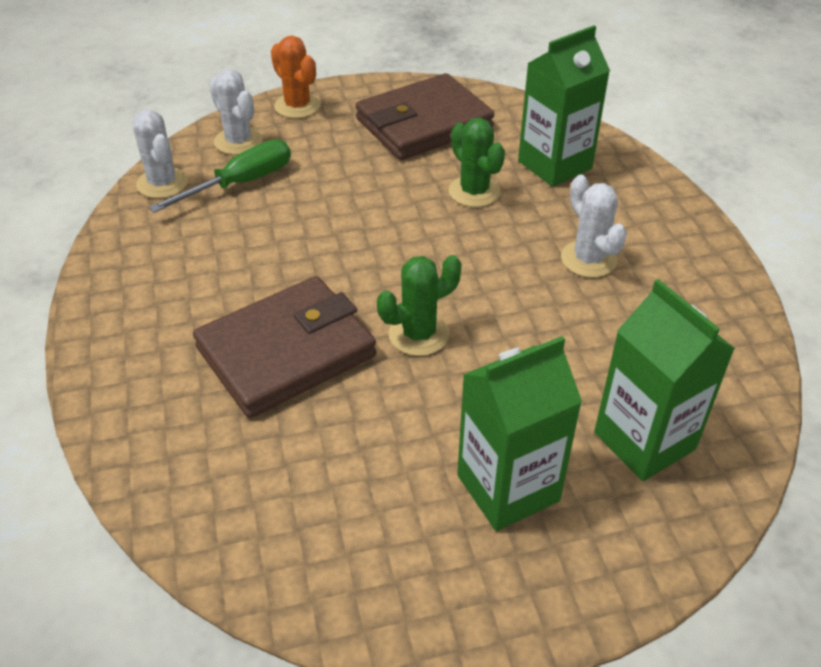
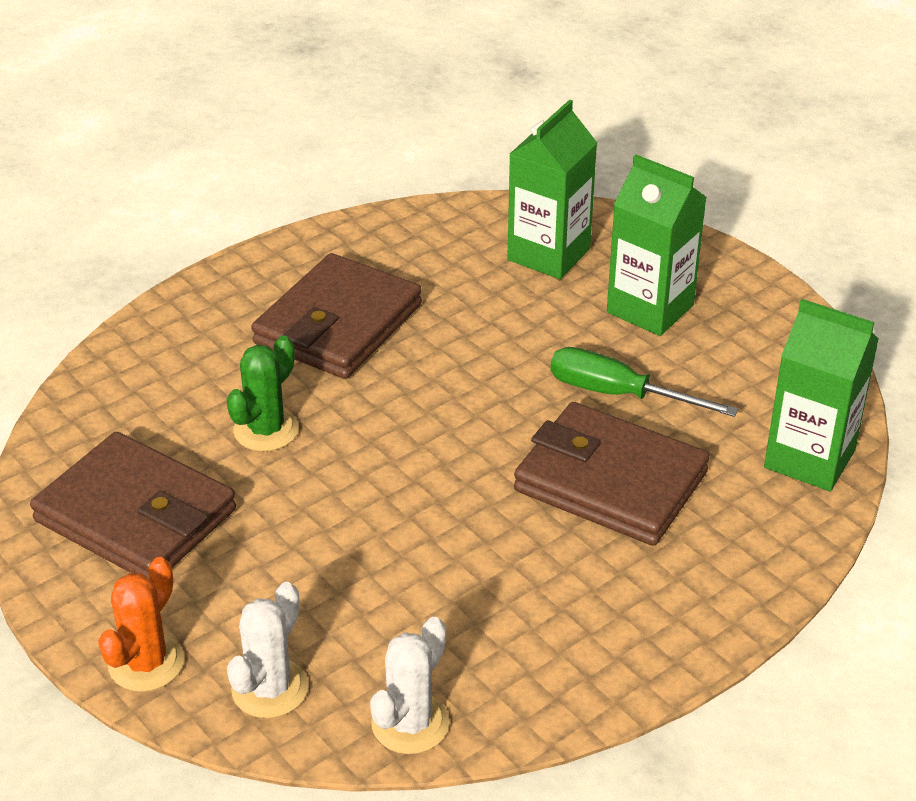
camera: 115 degrees left, 5 degrees down
(240, 183) = (364, 641): green screwdriver -> green screwdriver (618, 394)
(419, 334) = (522, 403): green cactus -> none
(554, 165) = (178, 382): green carton -> green carton (809, 459)
(588, 259) = (338, 324): white cactus -> brown wallet

